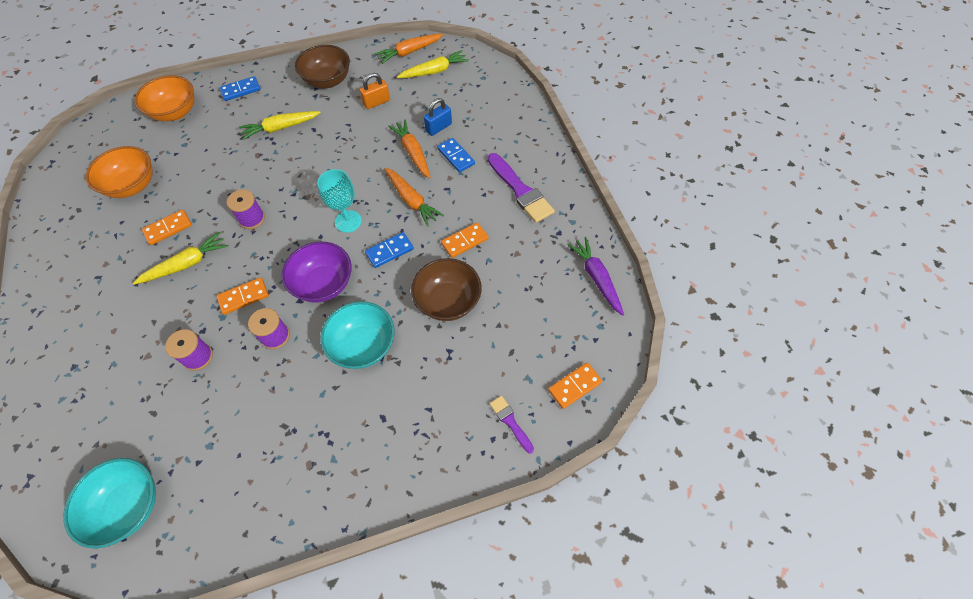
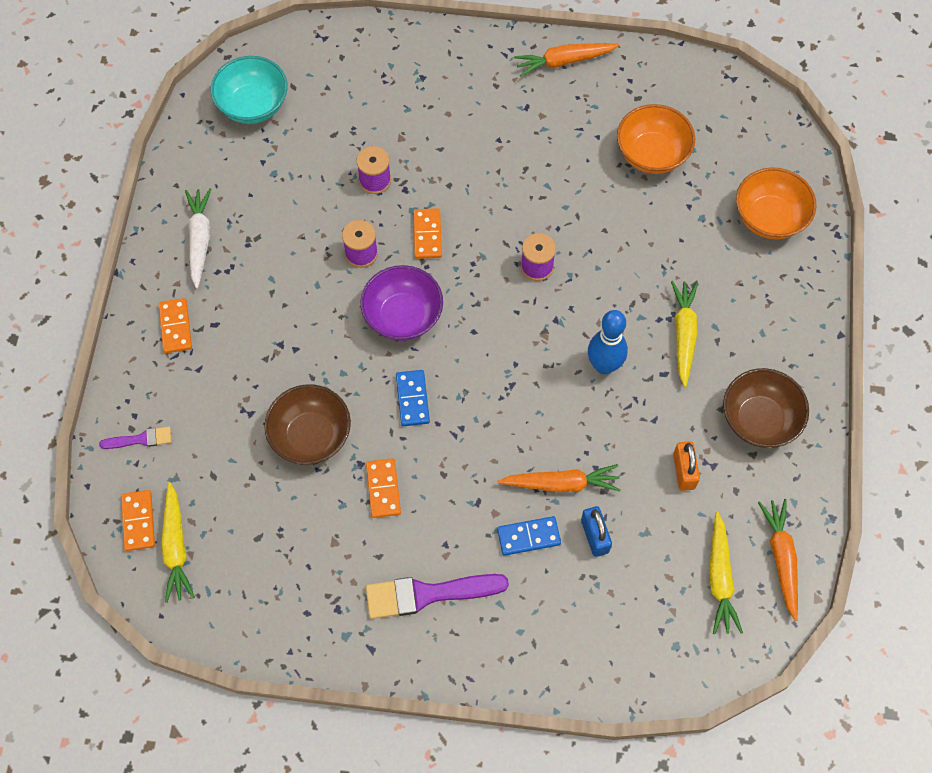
camera: 115 degrees right, 5 degrees up
(168, 228) = (564, 180): orange domino -> orange domino (175, 327)
(187, 264) = (502, 190): yellow carrot -> yellow carrot (176, 547)
(241, 90) = (784, 303): blue domino -> none
(301, 476) = (200, 239): none -> white carrot
(319, 158) = (604, 365): none -> blue bowling pin
(348, 221) = (481, 368): turquoise goblet -> none
(363, 345) = (304, 332): turquoise bowl -> none
(411, 200) = (478, 452): orange carrot -> orange carrot (563, 61)
(596, 278) = (250, 619): purple carrot -> none

